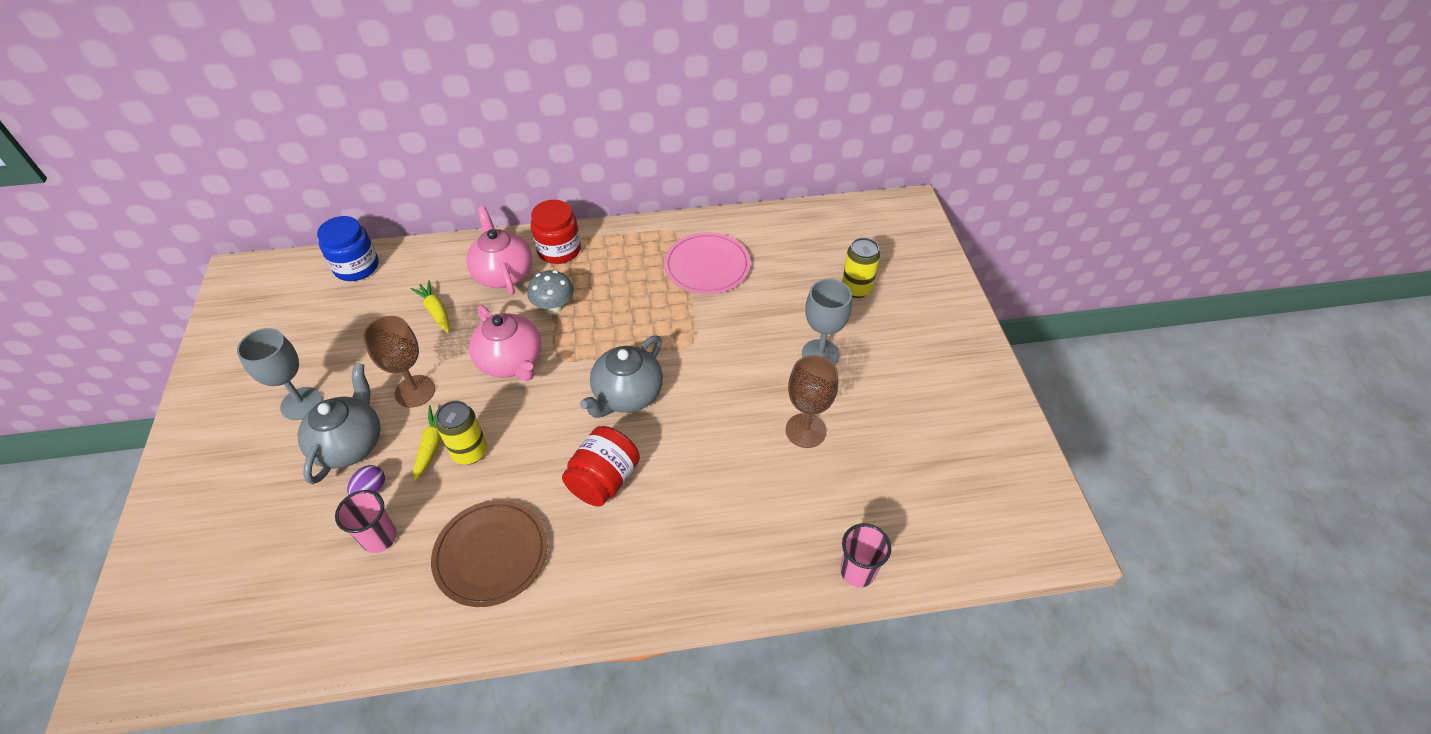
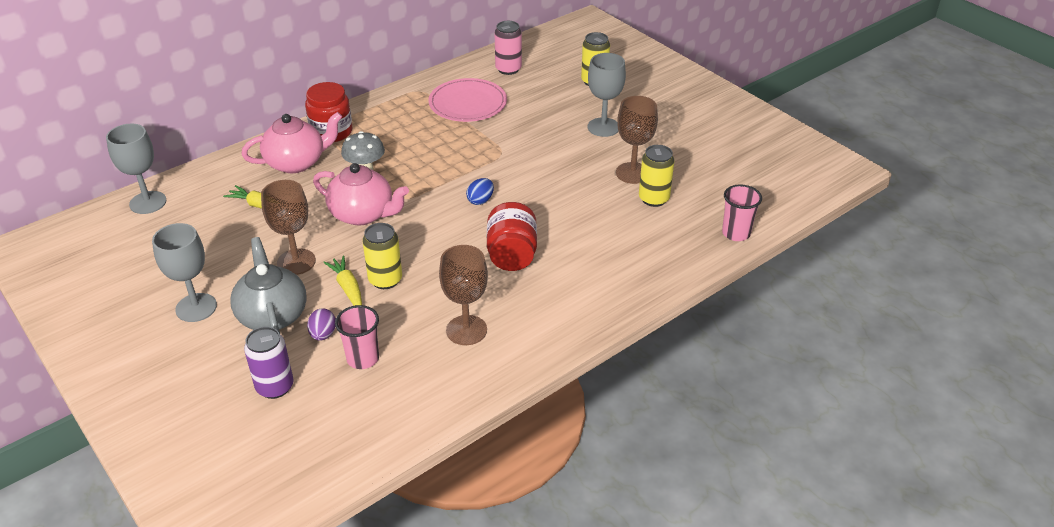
camera: 30 degrees left, 10 degrees down
(288, 530) = (275, 387): none -> purple can
(356, 267) = (148, 202): blue jar -> grey goblet
(491, 554) = (466, 330): brown plate -> brown goblet
(503, 274) = (296, 162): pink teapot -> pink teapot turned 120 degrees clockwise
(627, 395) = (480, 200): grey teapot -> blue egg
(779, 238) = (508, 69): none -> pink can
(802, 477) = (654, 199): none -> yellow can

